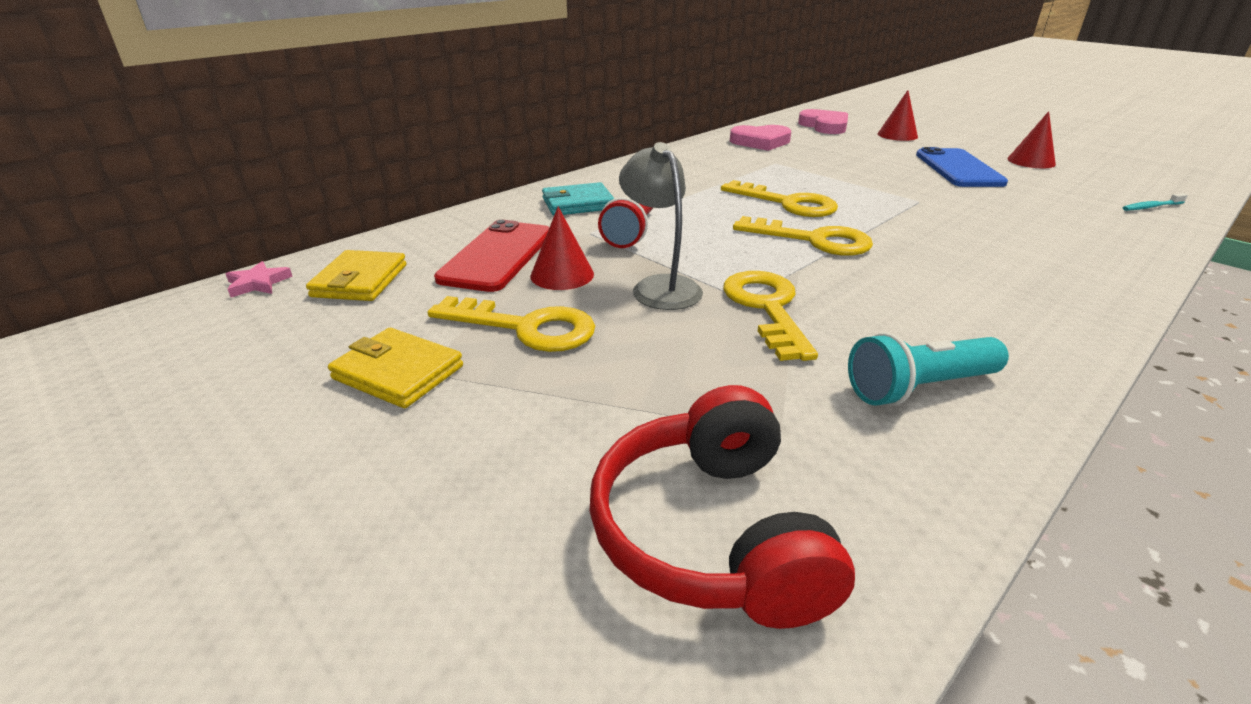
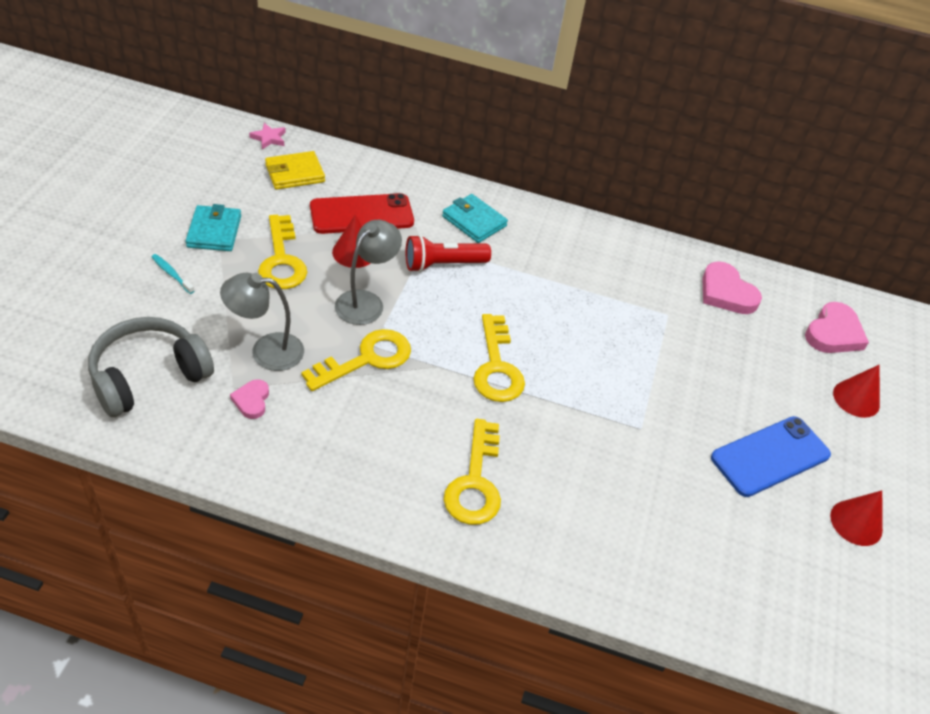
camera: 55 degrees right, 15 degrees up
(398, 373) = (214, 231): yellow wallet -> turquoise wallet
(711, 381) = (266, 351): none -> grey lamp
(712, 533) = (149, 377): red headphones -> grey headphones
(787, 203) = (566, 340): yellow key -> yellow key (475, 482)
(817, 419) = (252, 400): none -> pink heart
(919, 388) = (306, 443): turquoise flashlight -> none
(1151, 207) = (769, 620): turquoise toothbrush -> turquoise toothbrush (172, 274)

